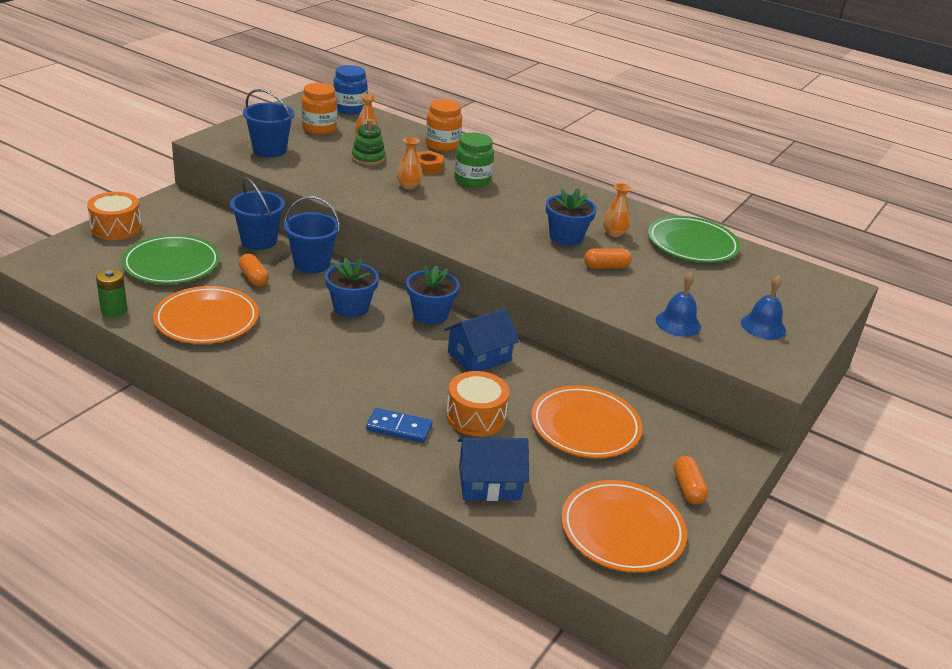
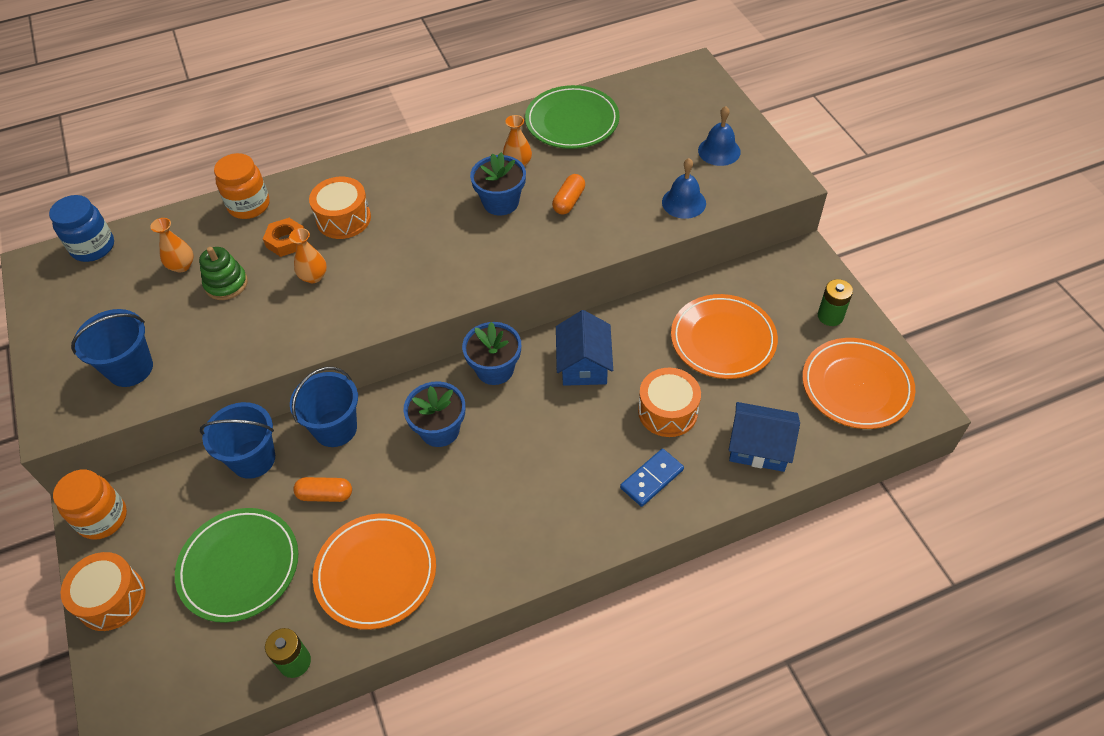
camera: 50 degrees left, 20 degrees up
(319, 128) = (117, 297): orange jar -> orange jar (103, 518)
(472, 181) = (343, 219): green jar -> orange drum
(489, 483) = (759, 447): blue house -> blue house turned 75 degrees clockwise
(688, 488) = (830, 316): orange capsule -> green battery

